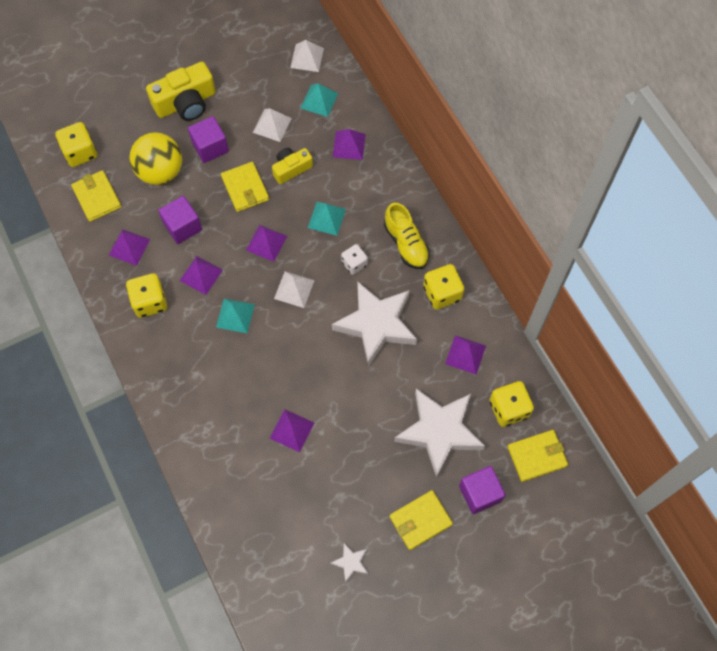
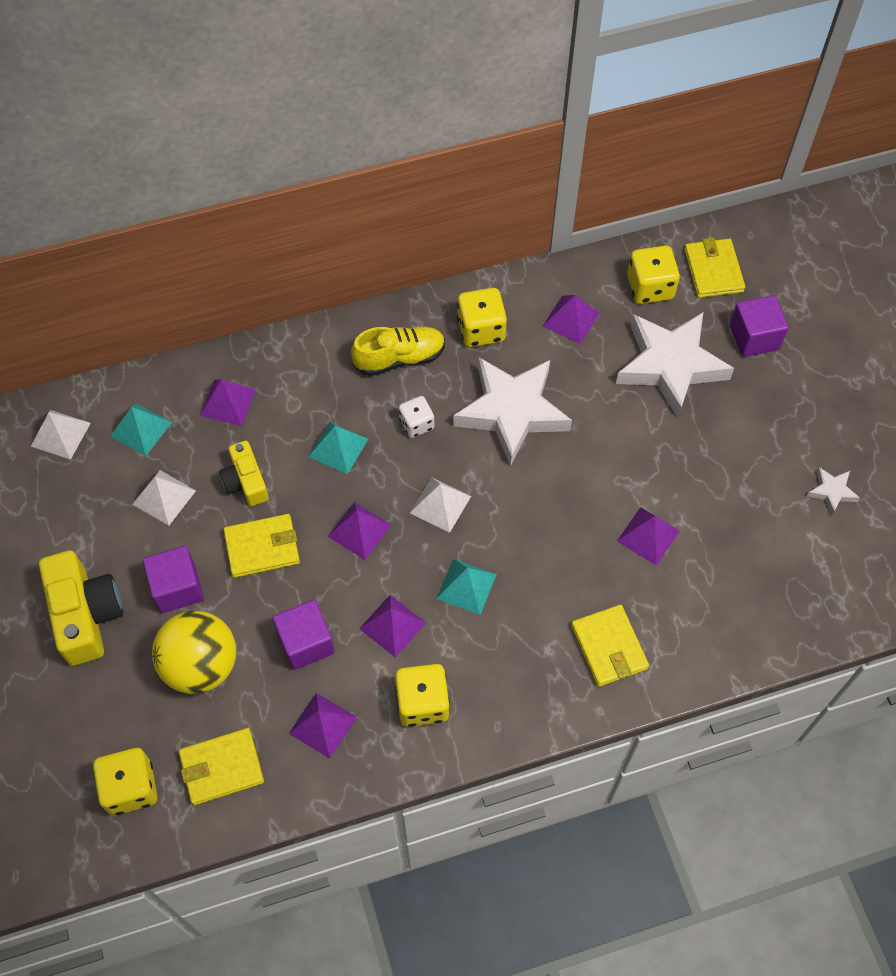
camera: 80 degrees left, 5 degrees down
(420, 520) = (783, 406): yellow wallet -> yellow wallet (609, 647)

